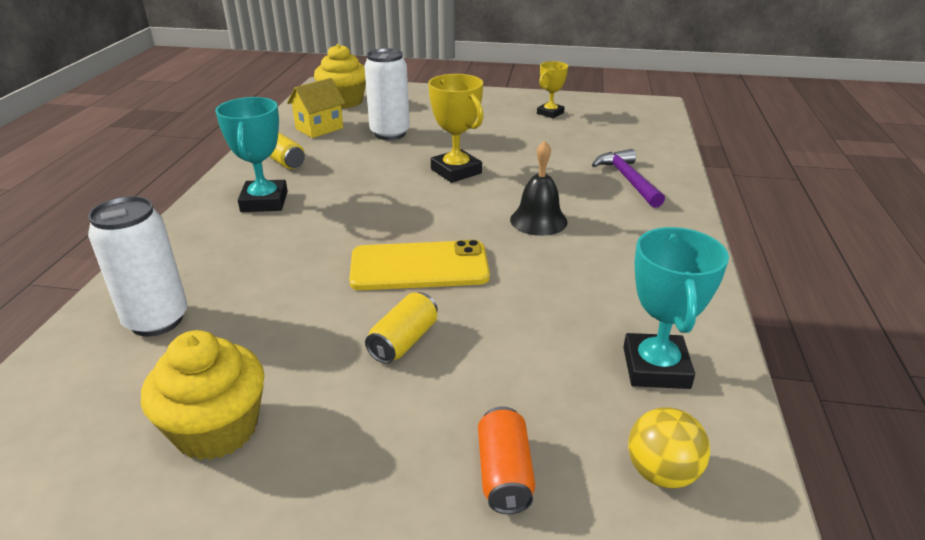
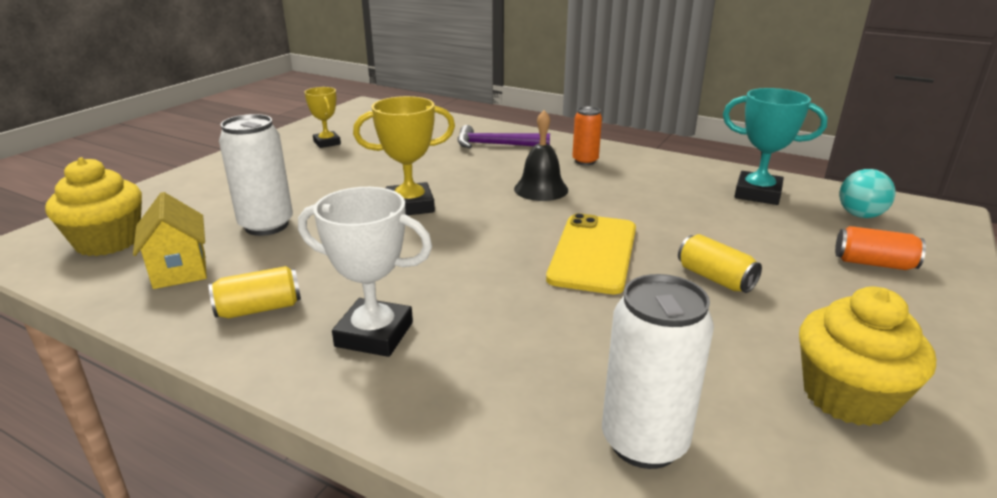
camera: 70 degrees left, 5 degrees down
(264, 202) = (374, 334): turquoise trophy -> white trophy
(637, 233) = (585, 161): none -> orange can
(661, 472) = (860, 215): yellow ball -> turquoise ball

